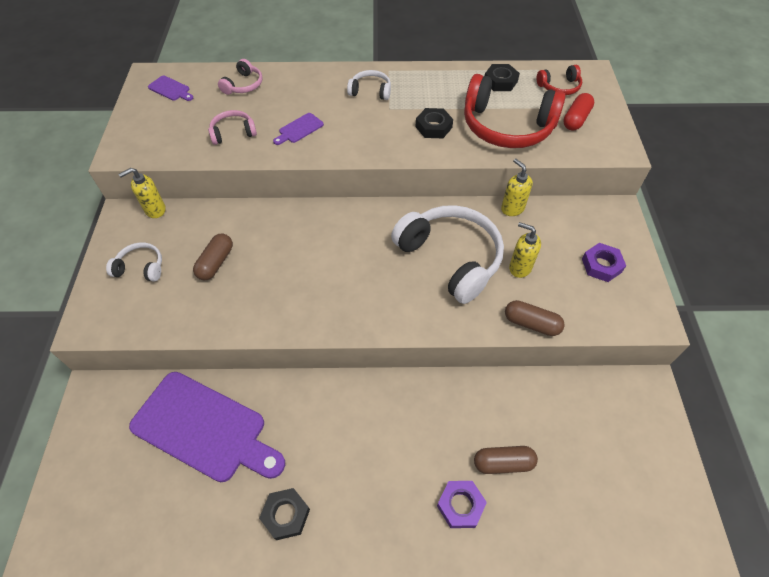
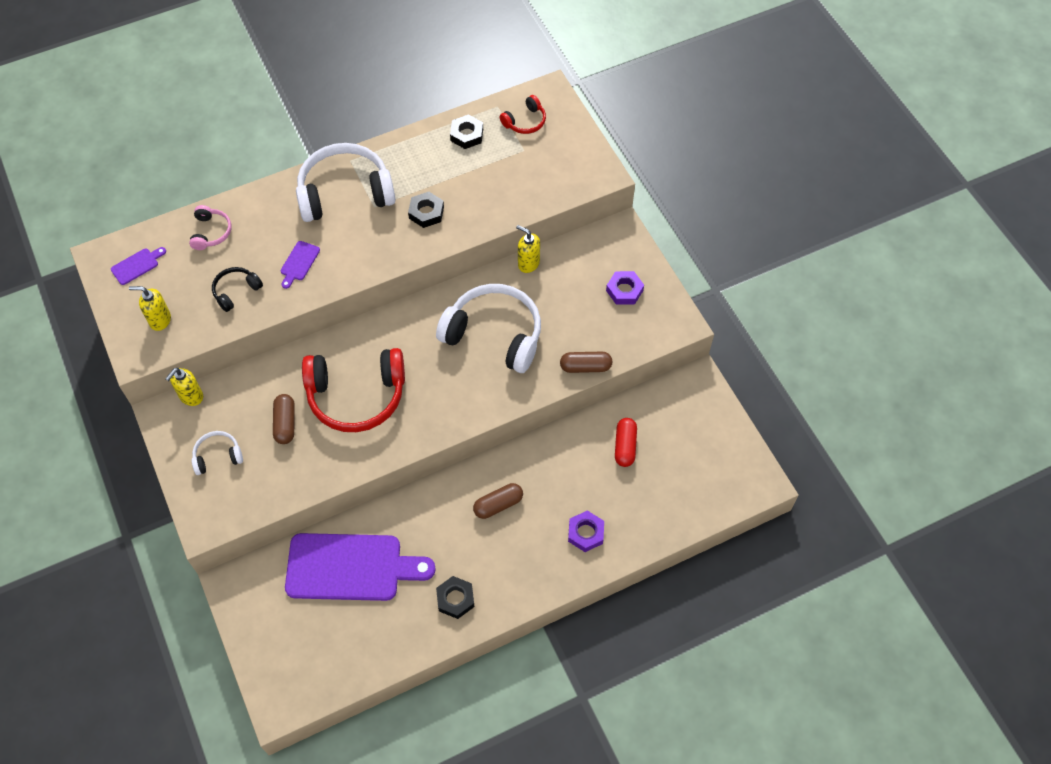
camera: 25 degrees left, 5 degrees up
(170, 89) = (137, 265): purple cutting board -> purple cutting board turned 45 degrees counterclockwise
(233, 133) = (236, 291): pink headphones -> black headphones
(370, 91) = (345, 193): white headphones -> white headphones, size x2.13
(503, 463) = (605, 488): brown capsule -> brown capsule (498, 504)
(507, 126) = (494, 187): red headphones -> red headphones (356, 395)
(520, 267) = (557, 320): yellow soap dispenser -> yellow soap dispenser (160, 320)
(576, 119) = (553, 155): red capsule -> red capsule (625, 446)

